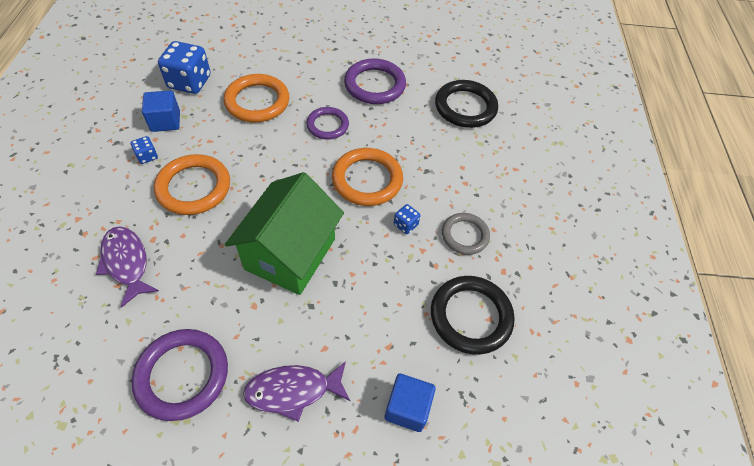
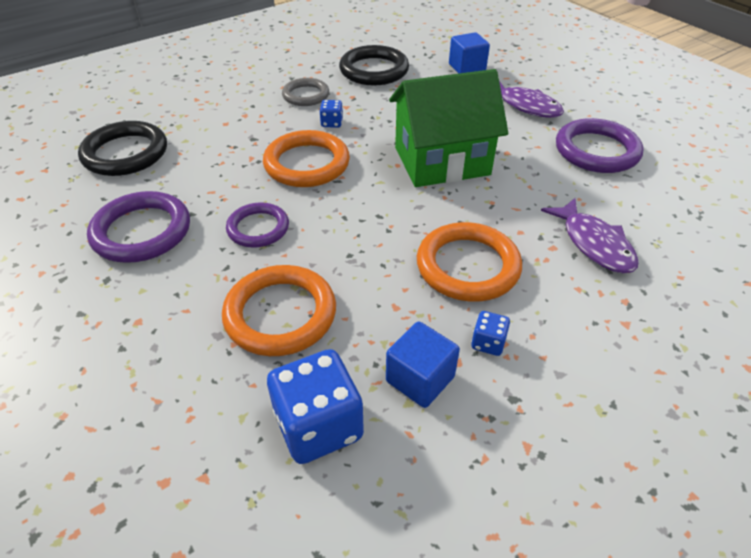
camera: 125 degrees left, 10 degrees down
(127, 263) = (594, 244): purple fish -> purple fish turned 45 degrees counterclockwise

